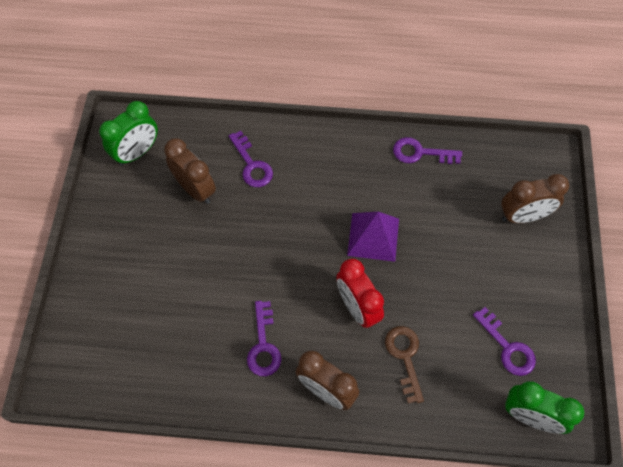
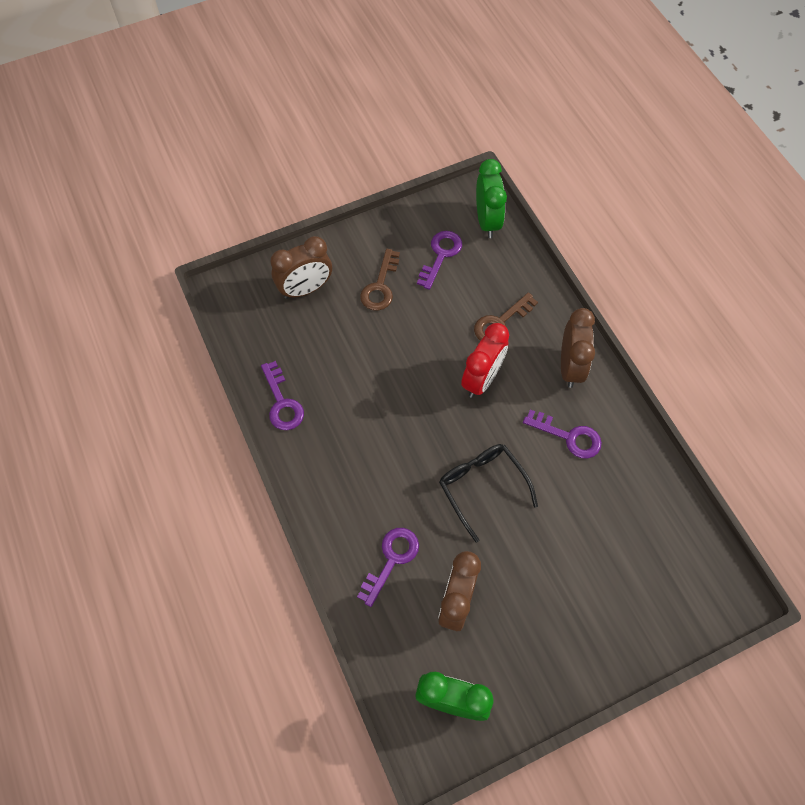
camera: 120 degrees left, 0 degrees up
(263, 345) = (569, 436): purple key -> purple key turned 60 degrees clockwise
(265, 253) = (482, 487): none -> black glasses
(373, 237) = (403, 400): purple pyramid -> none
(497, 276) = (380, 286): none -> brown key
(523, 216) = (305, 289): brown clock -> brown clock turned 105 degrees clockwise

